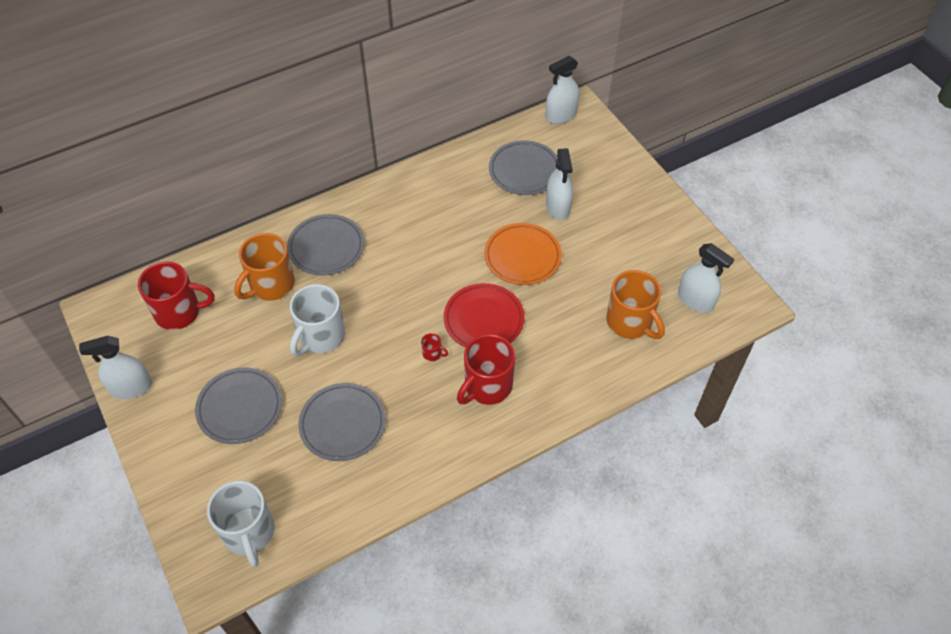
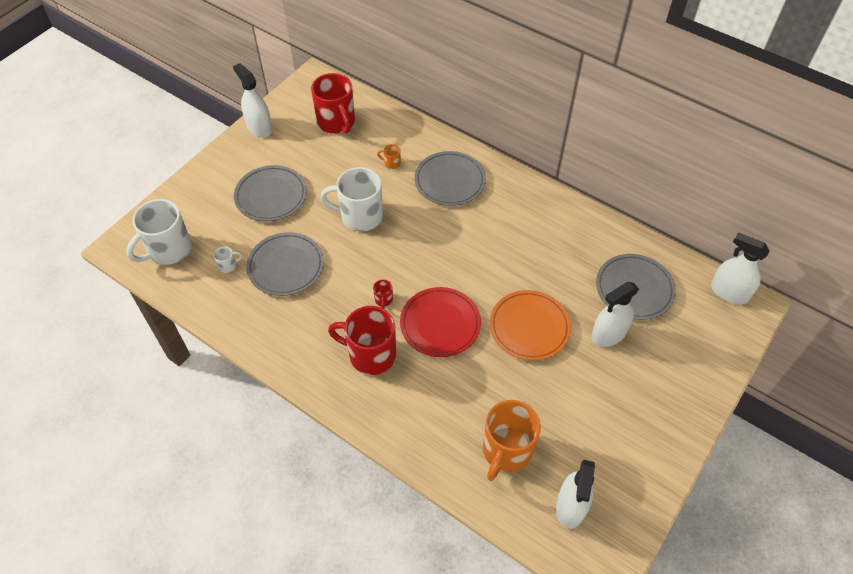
camera: 65 degrees right, 0 degrees up
(271, 285) = (391, 163): orange mug -> orange mug, size x0.41
(309, 478) = (228, 266): none -> white mug

